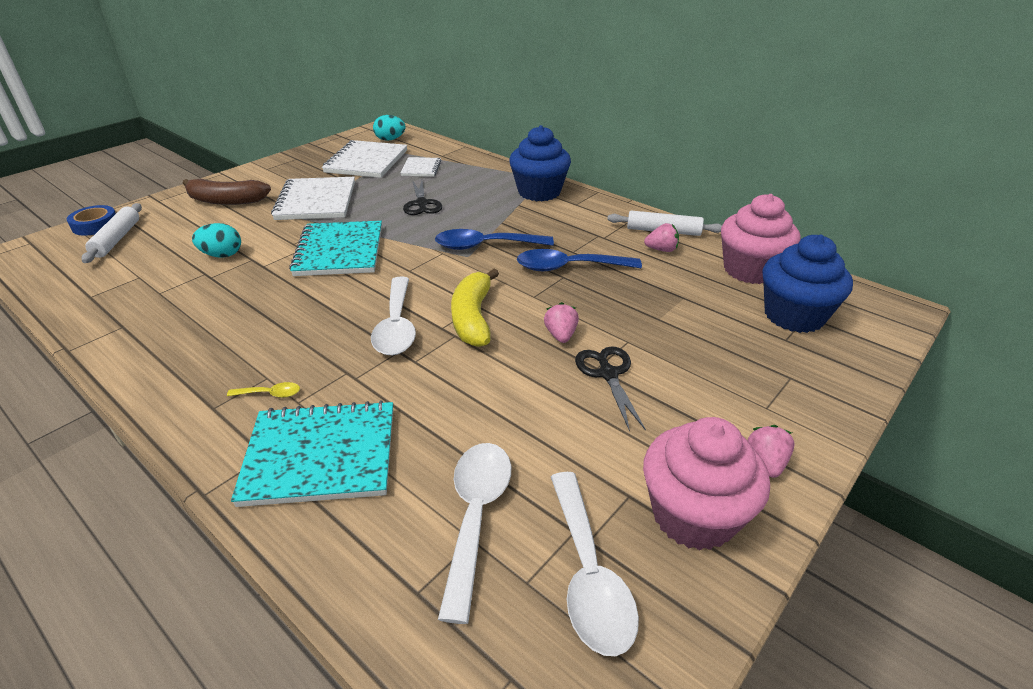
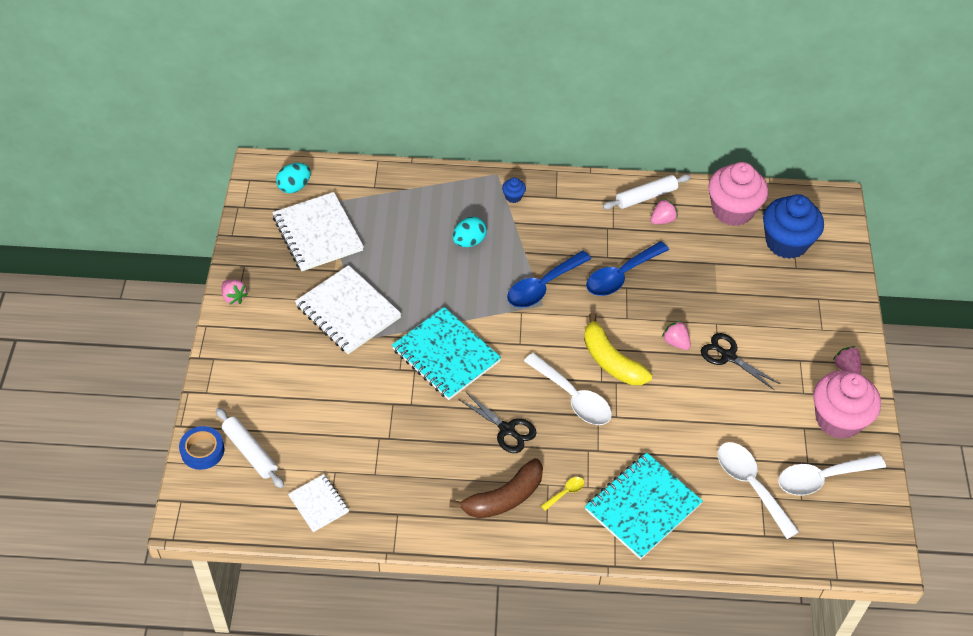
camera: 40 degrees left, 15 degrees up
(222, 255) = (363, 414): turquoise egg -> turquoise egg (469, 241)
(226, 201) = (269, 357): brown banana -> brown banana (504, 498)
(262, 168) = (234, 297): none -> pink strawberry
(421, 168) = (380, 217): white notebook -> white notebook (319, 504)
(421, 204) = (439, 265): black scissors -> black scissors (507, 429)
(539, 192) = (513, 196): blue cupcake -> blue cupcake, size x0.40
(588, 574) = (821, 478): white spoon -> white spoon turned 120 degrees clockwise

